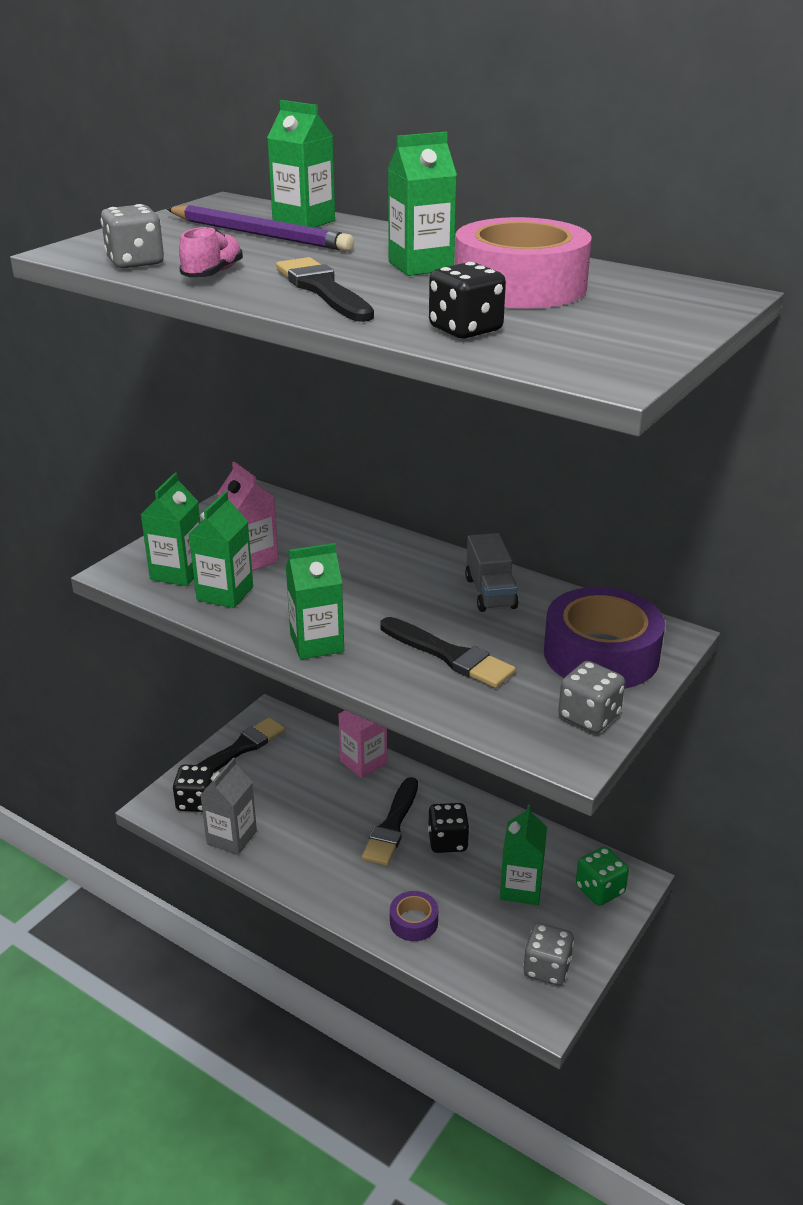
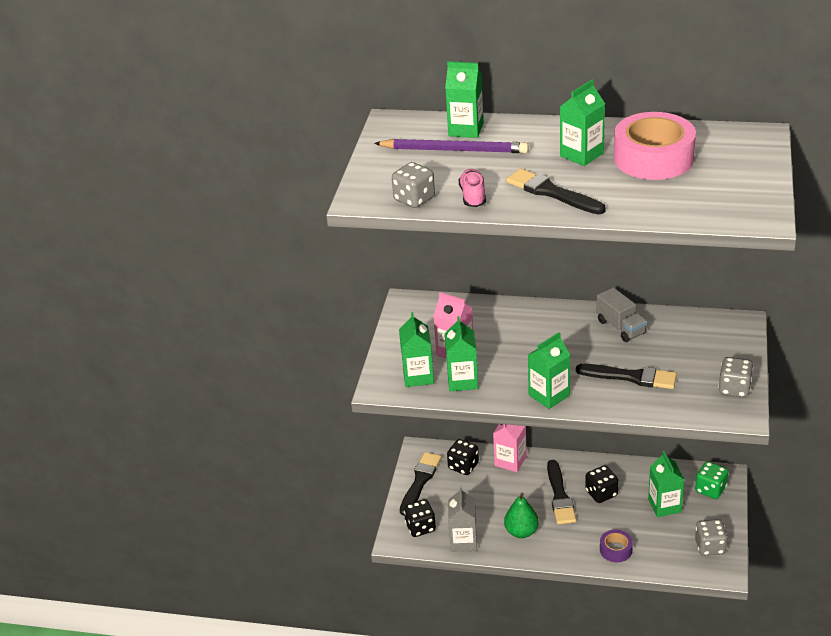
camera: 20 degrees left, 5 degrees up
(310, 852) = (521, 532): none -> green pear
(465, 330) = (661, 204): black dice -> black dice (463, 466)
(601, 654) = (713, 347): purple tape -> none

